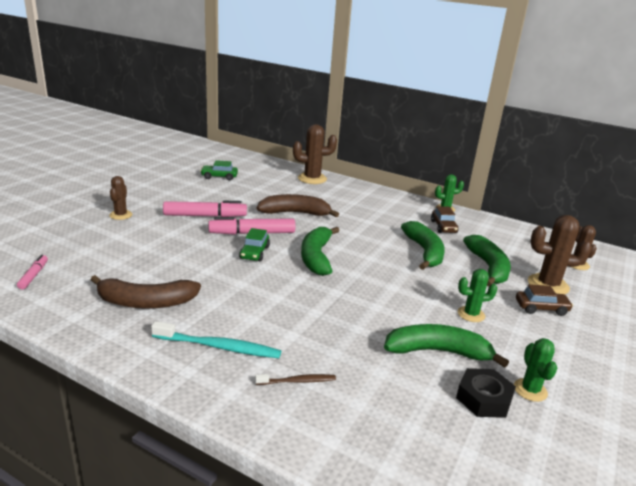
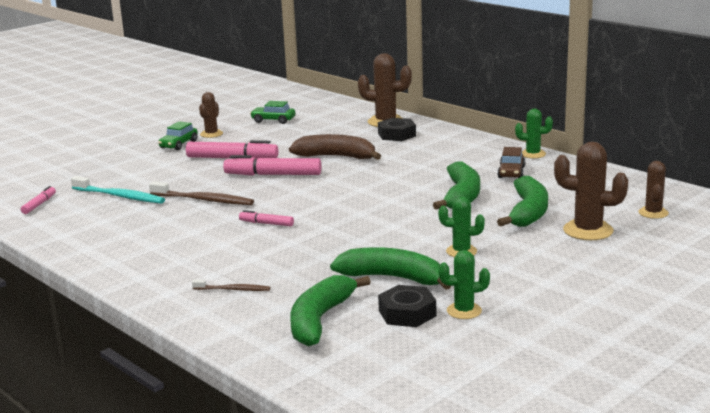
camera: 20 degrees right, 5 degrees down
(120, 215) = (144, 157): brown cactus -> brown cactus (211, 134)
(145, 302) = (129, 228): brown banana -> none
(204, 264) = (204, 200): none -> brown toothbrush
(219, 347) = (178, 262): turquoise toothbrush -> turquoise toothbrush (120, 196)
(254, 253) = (263, 192): green car -> green car (178, 144)
(279, 290) = (266, 223): none -> pink marker
(316, 257) = (328, 197): green banana -> green banana (320, 320)
(329, 191) = (397, 135): none -> black nut
(530, 390) = (464, 311): green cactus -> green cactus turned 75 degrees clockwise
(541, 308) = (554, 250): brown car -> none

